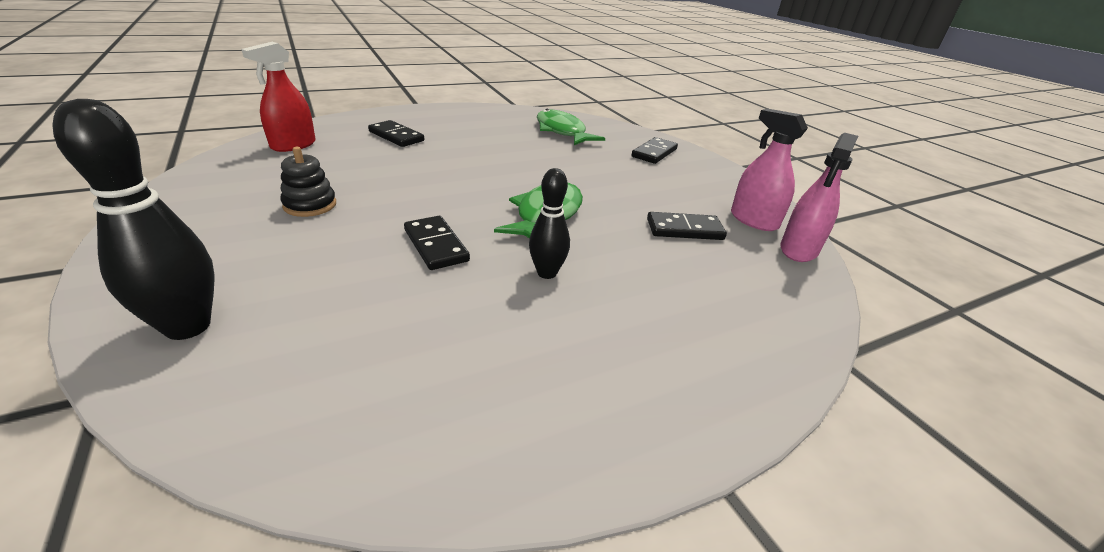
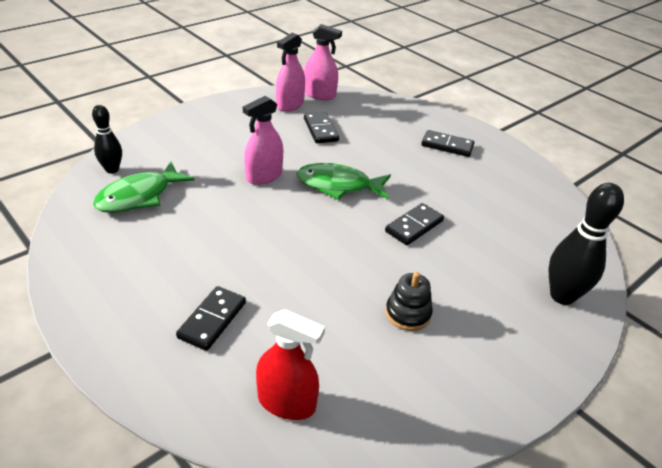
camera: 105 degrees left, 5 degrees up
(547, 273) = (410, 177): black bowling pin -> black bowling pin (112, 170)
(579, 179) = (264, 176): none -> pink spray bottle
(654, 153) = (180, 140): black domino -> black domino (447, 145)

